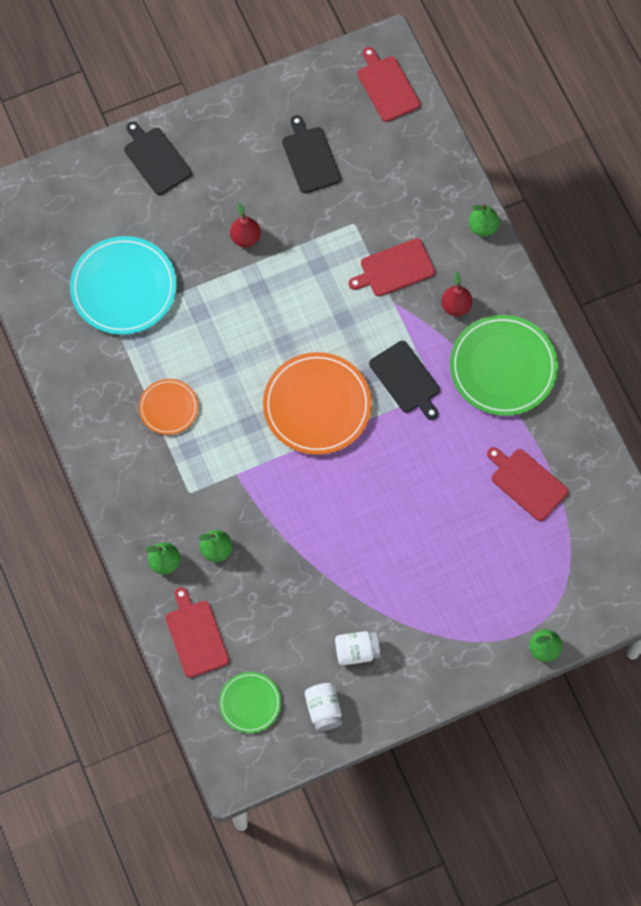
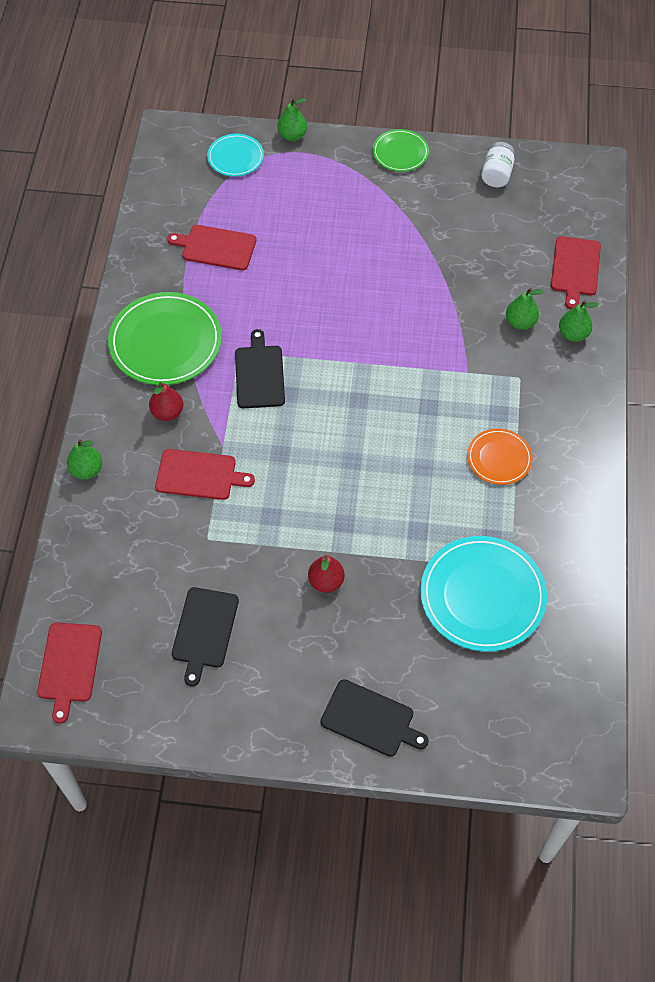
camera: 150 degrees left, 10 degrees down
(156, 159) = (370, 719): black cutting board -> black cutting board turned 60 degrees counterclockwise
(250, 703) = (555, 204): green plate -> green plate (400, 152)
(317, 405) = (356, 392): orange plate -> none
(357, 651) = (444, 199): white jar -> none
(527, 483) = (216, 247): red cutting board -> red cutting board turned 120 degrees clockwise
(579, 592) = (235, 157): none -> turquoise plate

